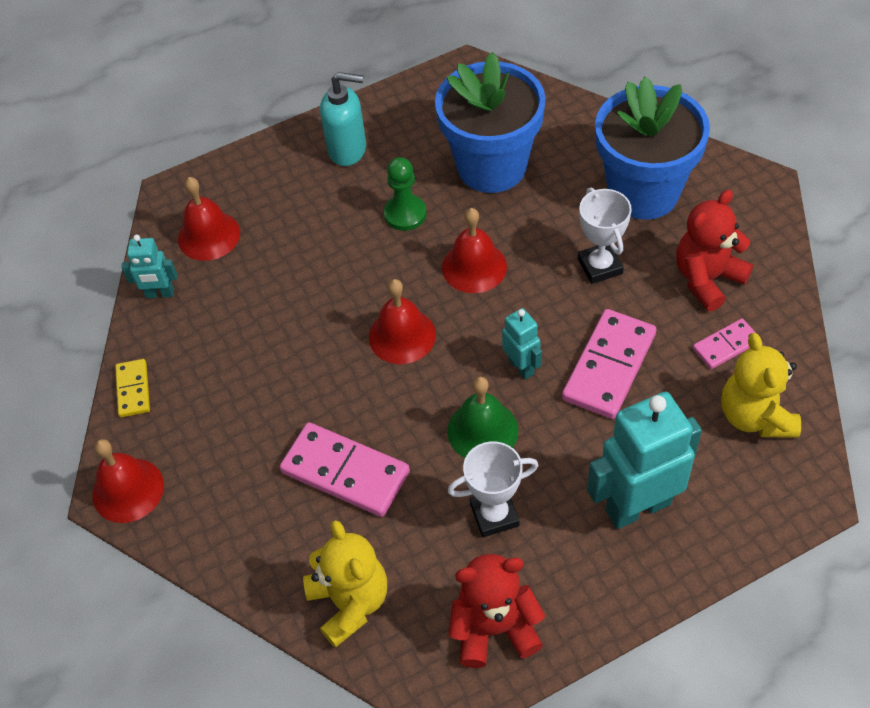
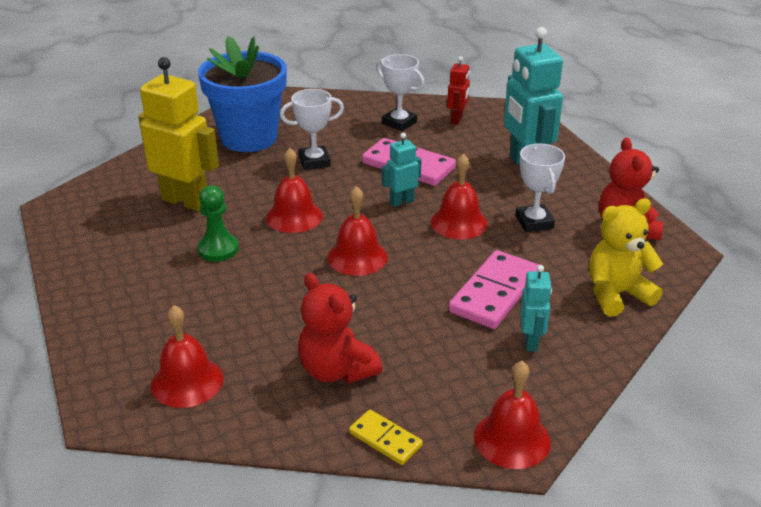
camera: 90 degrees left, 20 degrees down
(133, 389) = (385, 439): yellow domino -> yellow domino turned 45 degrees clockwise
(160, 294) = (257, 421): turquoise robot -> turquoise robot (531, 341)
(348, 150) = (116, 280): turquoise soap dispenser -> none
(482, 430) = (459, 222): green bell -> red bell
(491, 167) = (185, 201): blue flower pot -> yellow robot
(707, 279) = (340, 123): red teddy bear -> red teddy bear (336, 370)
(726, 345) = (399, 123): pink domino -> white trophy
(755, 416) = (457, 119): yellow teddy bear -> red robot

